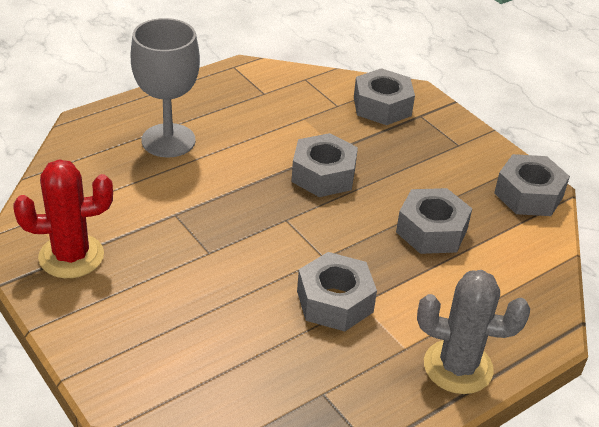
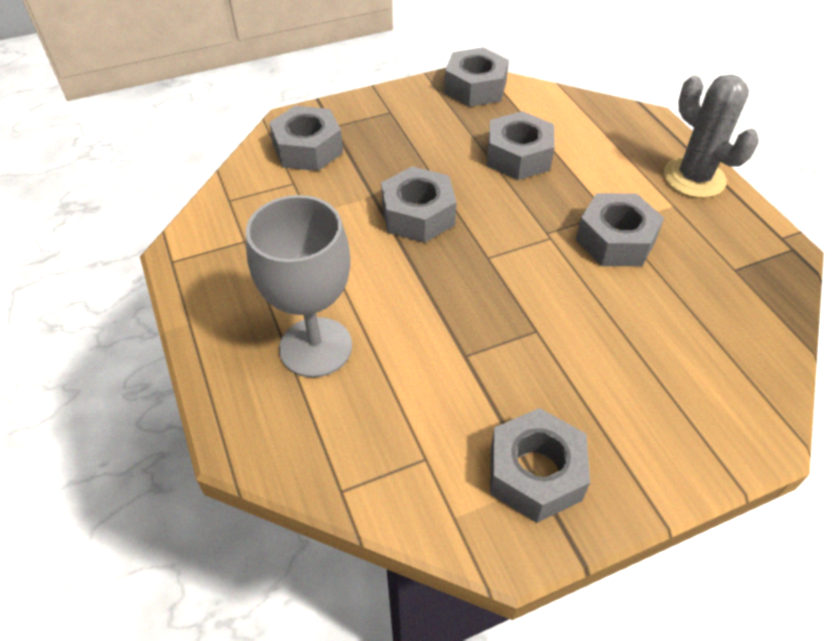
camera: 75 degrees left, 10 degrees up
(71, 256) = (535, 473): red cactus -> grey nut
(458, 367) = (694, 178): grey cactus -> grey cactus turned 60 degrees counterclockwise

